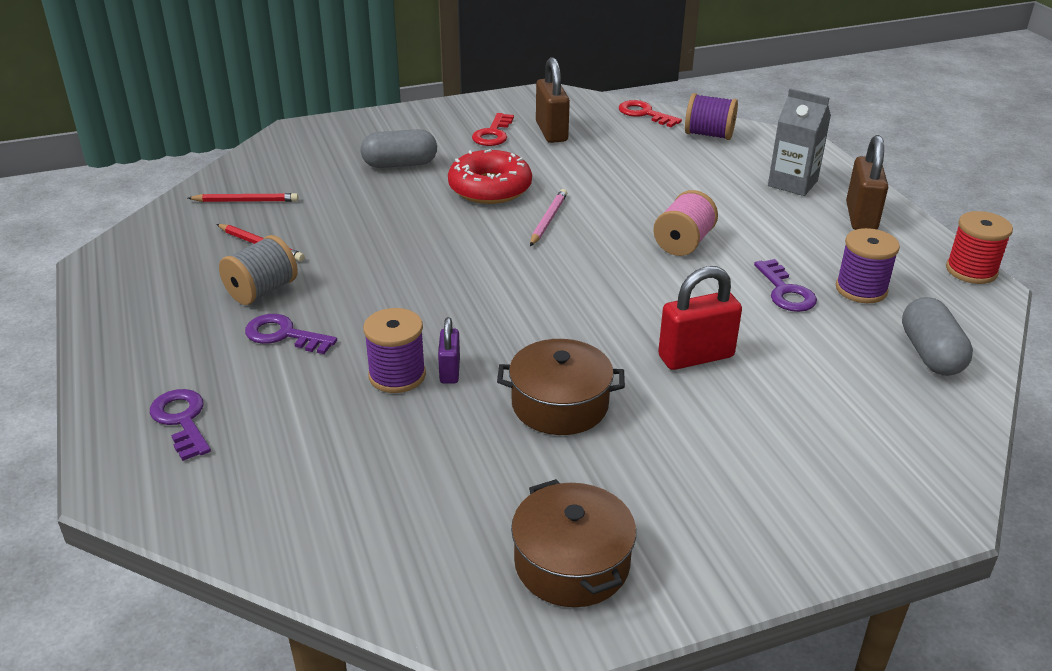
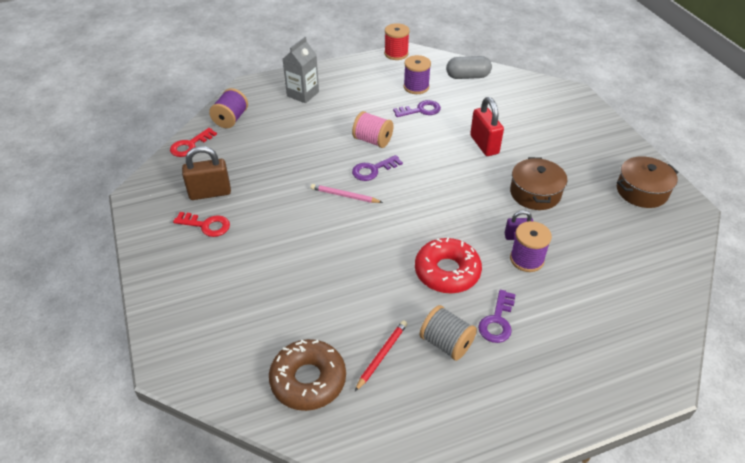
camera: 90 degrees left, 10 degrees up
(181, 420) = (597, 360): purple key -> purple key (373, 170)
(246, 201) = (308, 380): red pencil -> brown donut
(400, 164) = (252, 279): grey capsule -> none
(490, 188) = (298, 225): red donut -> red donut (447, 272)
(861, 217) = (344, 77): brown padlock -> none

